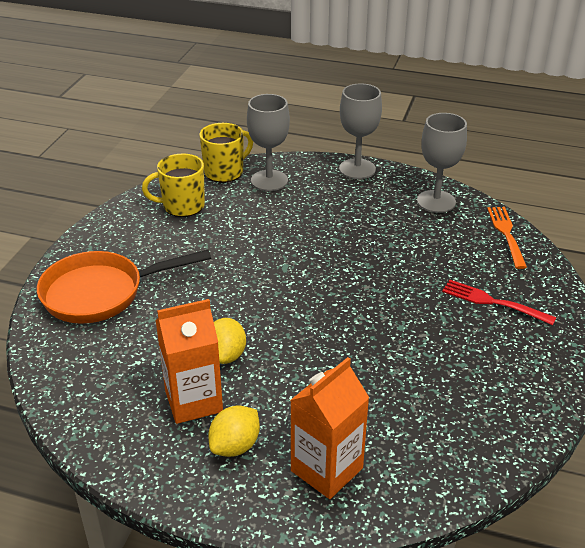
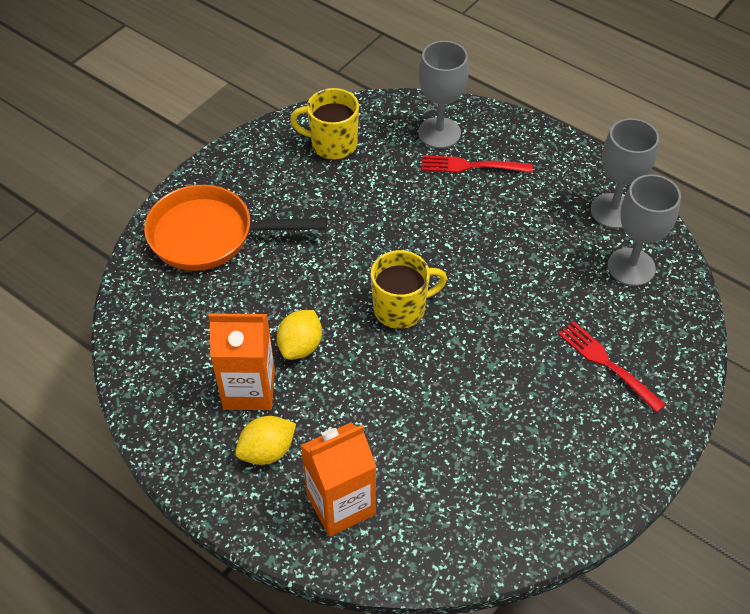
camera: 20 degrees right, 15 degrees up
(225, 172) = (396, 108): yellow mug -> yellow mug (401, 309)
(307, 196) = (471, 166): none -> red fork
(357, 169) = (545, 141): grey goblet -> grey goblet (631, 267)
(506, 234) = (671, 278): orange fork -> none

